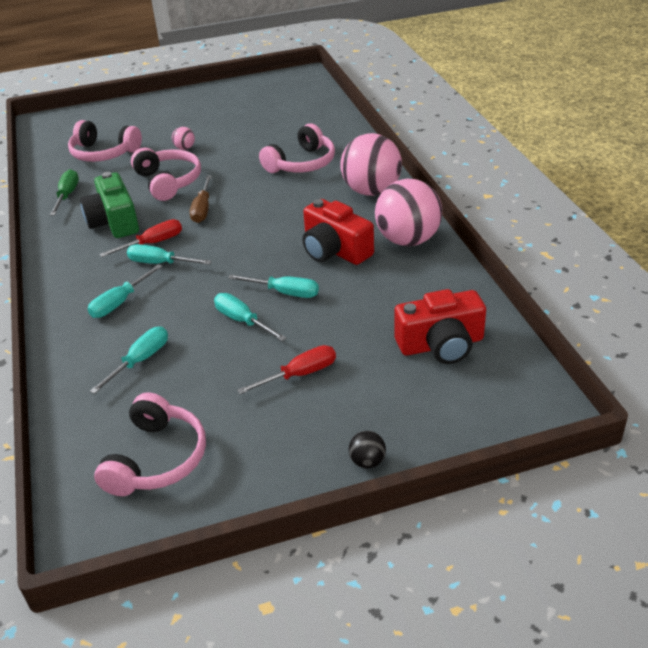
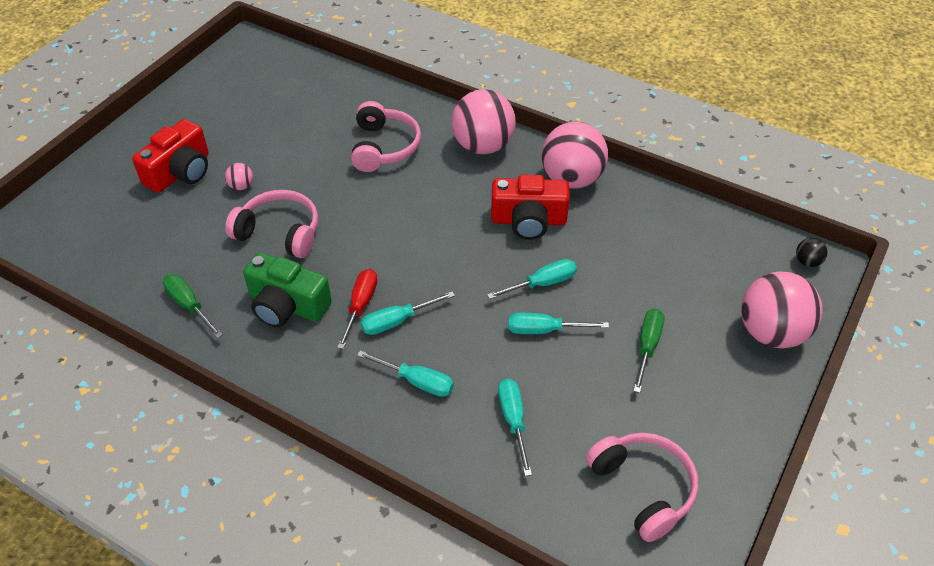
camera: 45 degrees left, 10 degrees up
(103, 153) = (156, 236): pink headphones -> none
(120, 302) = (417, 381): turquoise screwdriver -> turquoise screwdriver turned 60 degrees counterclockwise
(202, 209) = (357, 244): brown screwdriver -> none
(300, 374) = (647, 346): red screwdriver -> green screwdriver
(367, 461) = (775, 381): black ball -> black ball (807, 262)
(417, 427) = (771, 333): none -> pink ball
(441, 344) = (706, 257): red camera -> red camera (180, 172)

